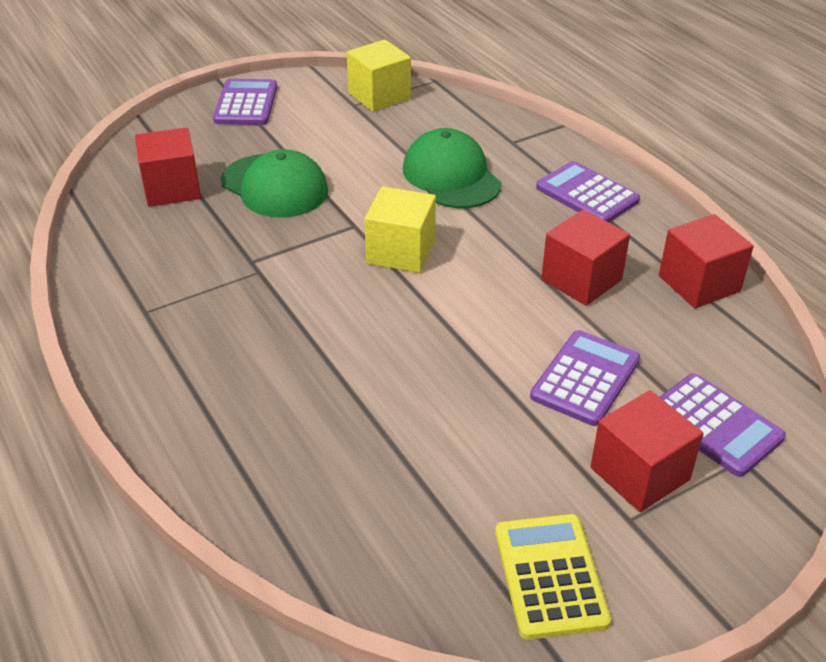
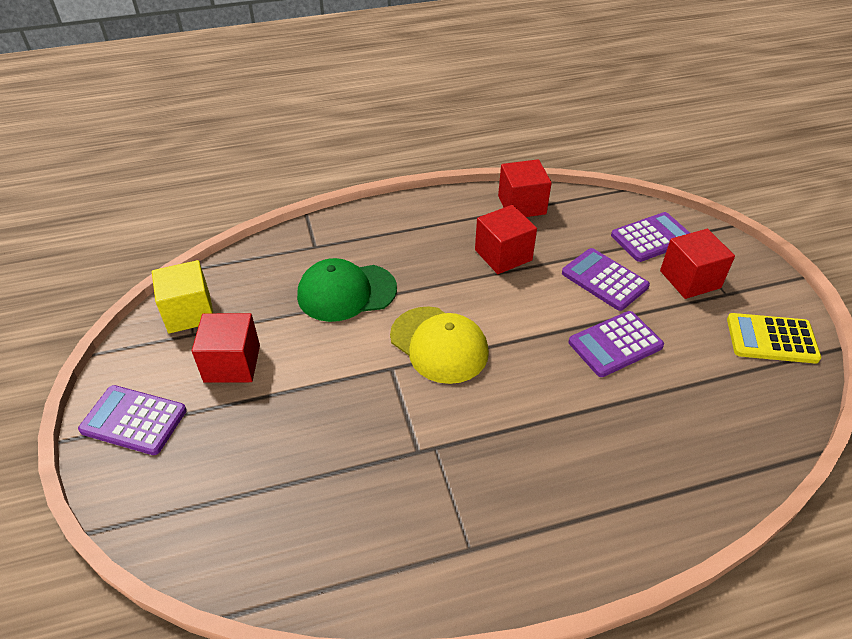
camera: 75 degrees left, 5 degrees up
(172, 188) = (267, 507): red cube -> red cube (232, 363)
(274, 186) = (304, 417): green cap -> none
(401, 252) = (439, 344): yellow cube -> yellow cap
(587, 194) = (404, 226): purple calculator -> purple calculator (615, 344)

